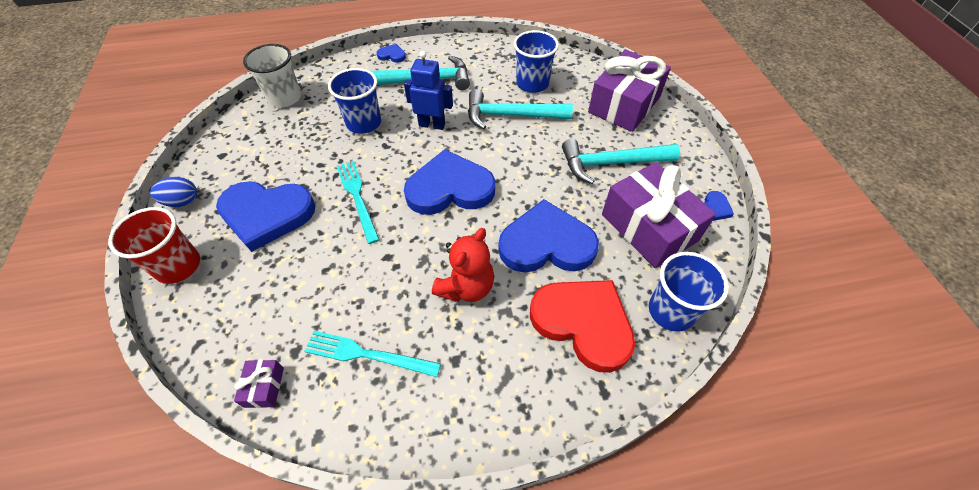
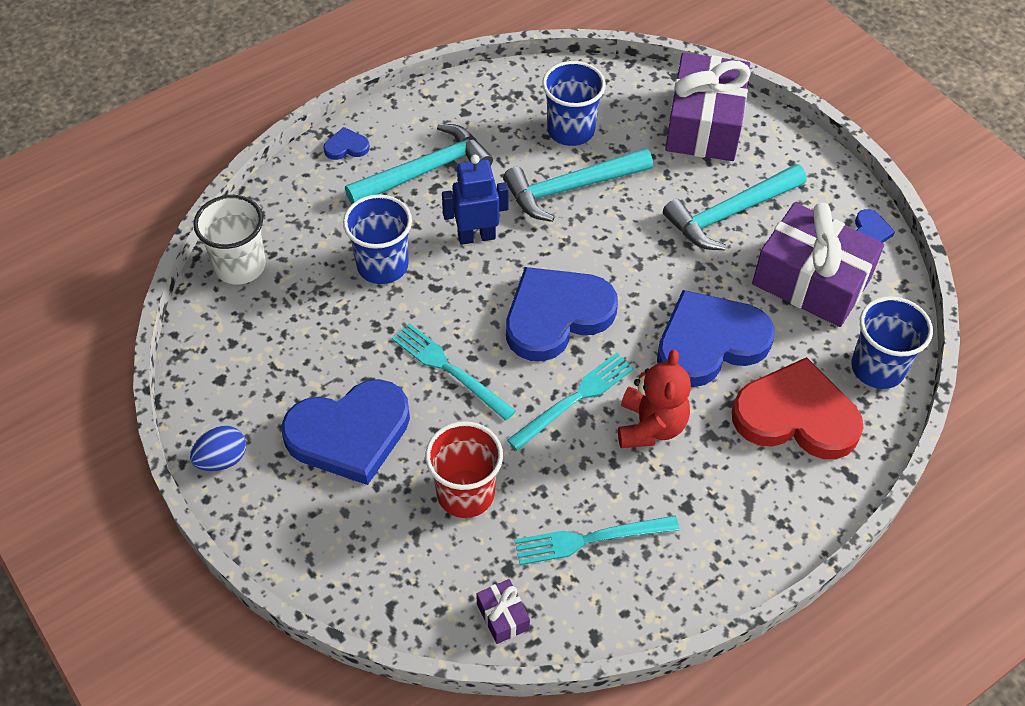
camera: 25 degrees left, 0 degrees up
(178, 266) = (289, 536): red cup -> red cup (465, 493)
(424, 247) = (574, 400): none -> turquoise fork

